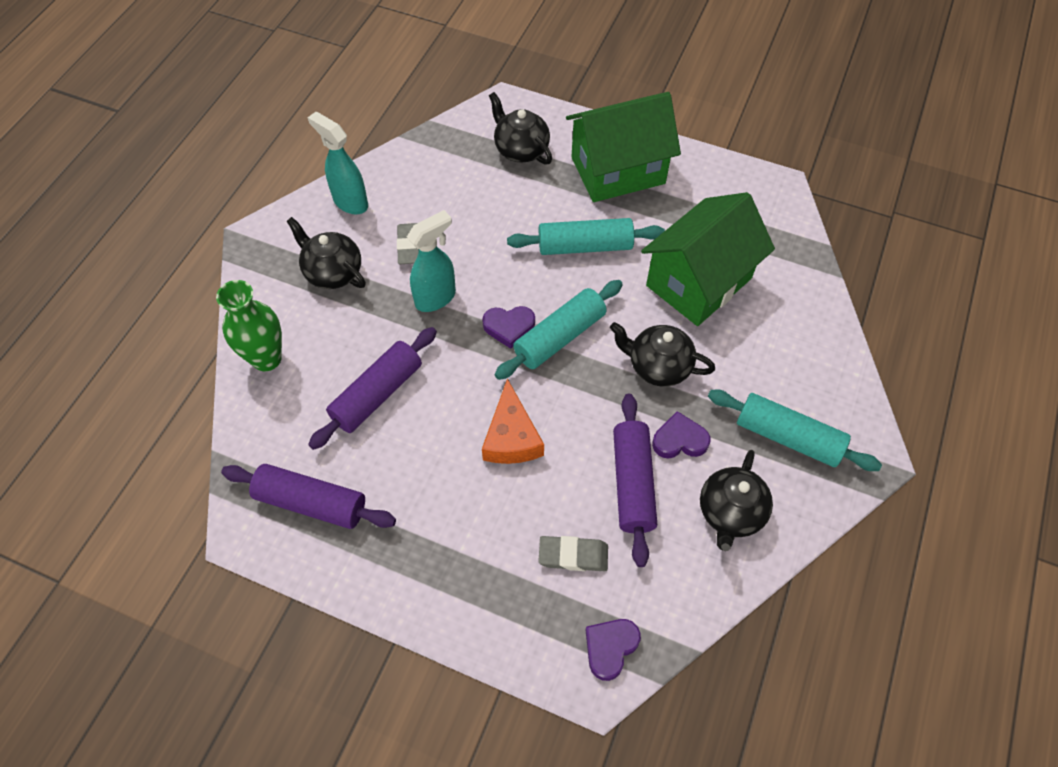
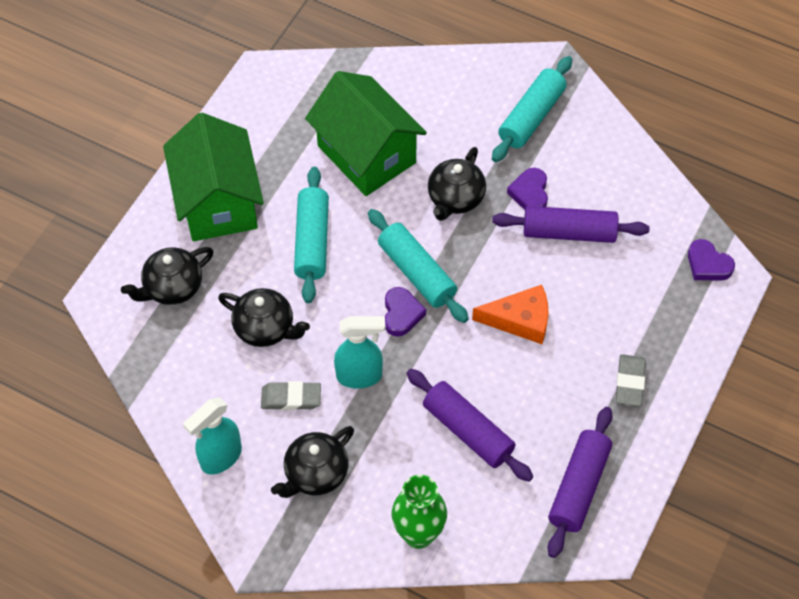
camera: 85 degrees left, 0 degrees up
(436, 298) = (360, 376): turquoise spray bottle -> turquoise spray bottle turned 120 degrees clockwise
(573, 555) = (632, 282): grey eraser -> grey eraser (630, 382)
(730, 513) = (597, 168): black teapot -> black teapot (265, 328)

